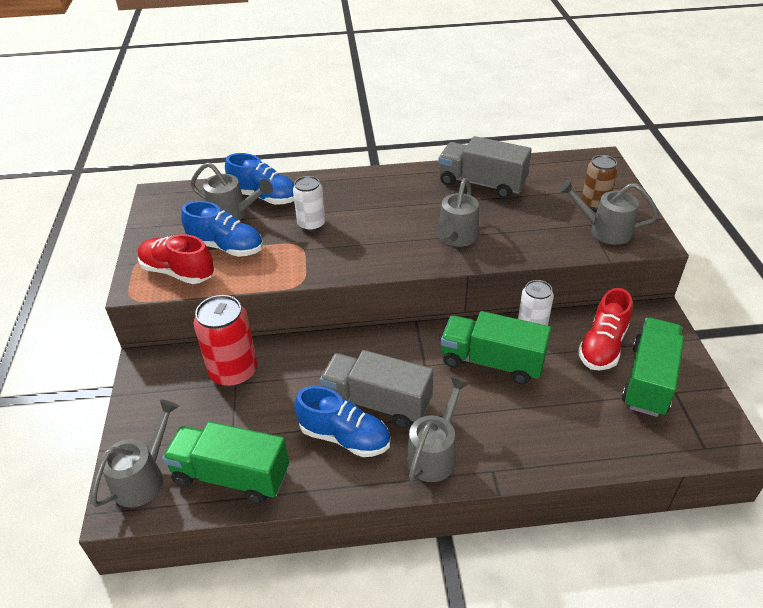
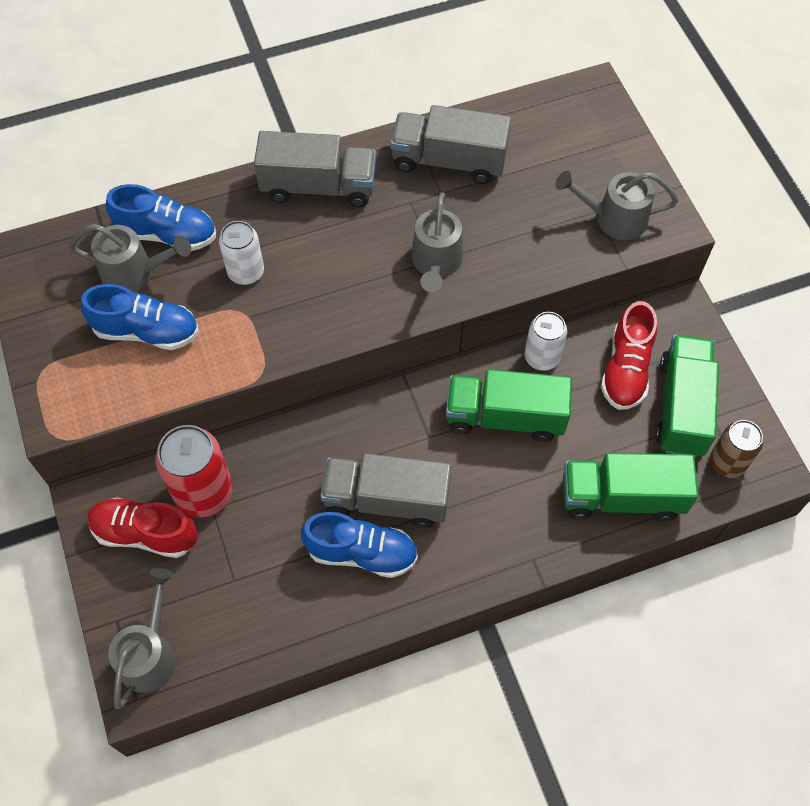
camera: 15 degrees left, 20 degrees up
(178, 272) = (99, 384): red shoe -> red shoe (145, 533)
(231, 476) = (249, 629): green truck -> green truck (621, 497)
(381, 185) = (318, 187): none -> grey truck
(434, 453) = (466, 552): grey watering can -> none
(594, 203) = (596, 172): brown can -> brown can (727, 462)

